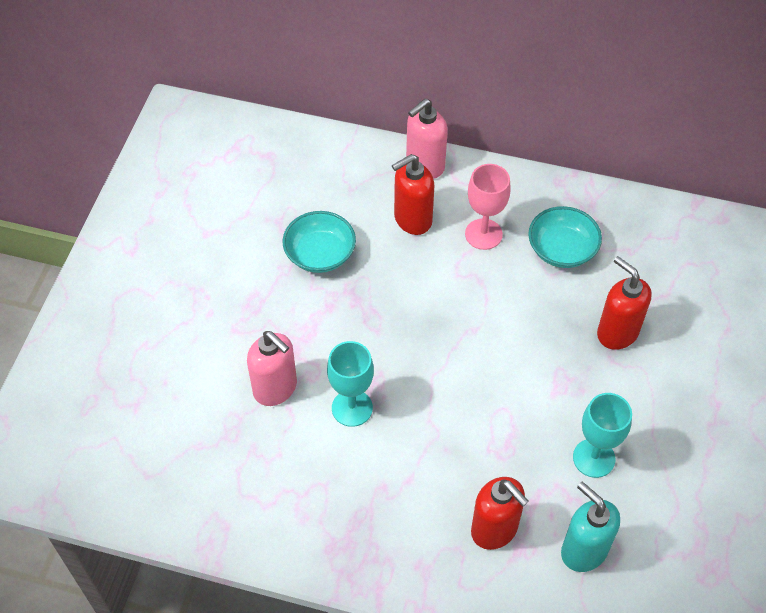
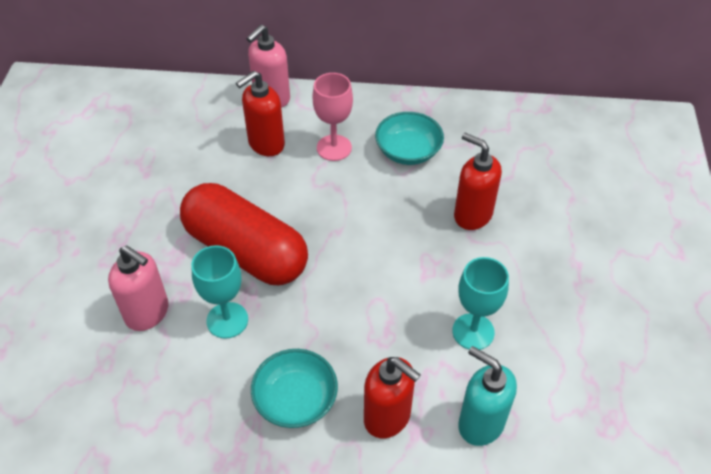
camera: 10 degrees left, 5 degrees down
(320, 254) = (181, 184): turquoise bowl -> turquoise bowl (295, 399)
(378, 338) = (246, 251): none -> red capsule

